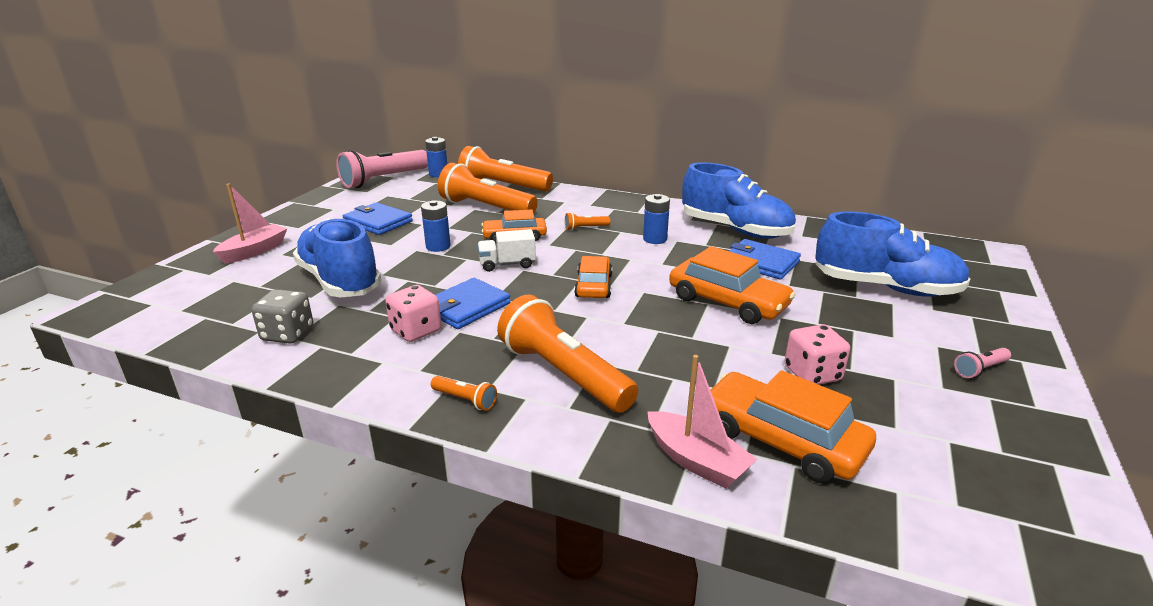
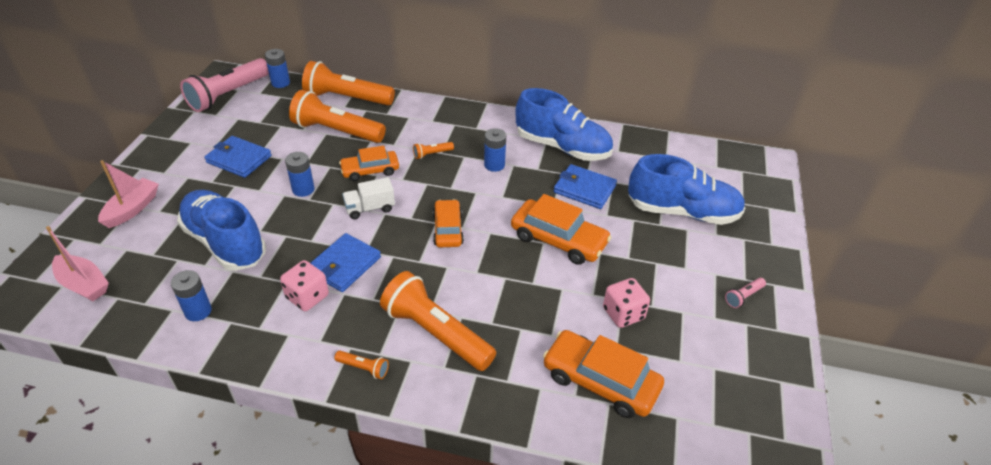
camera: 10 degrees left, 15 degrees up
(287, 334) = (198, 311): grey dice -> blue battery
(696, 461) = (541, 407): pink boat -> pink boat (84, 284)

